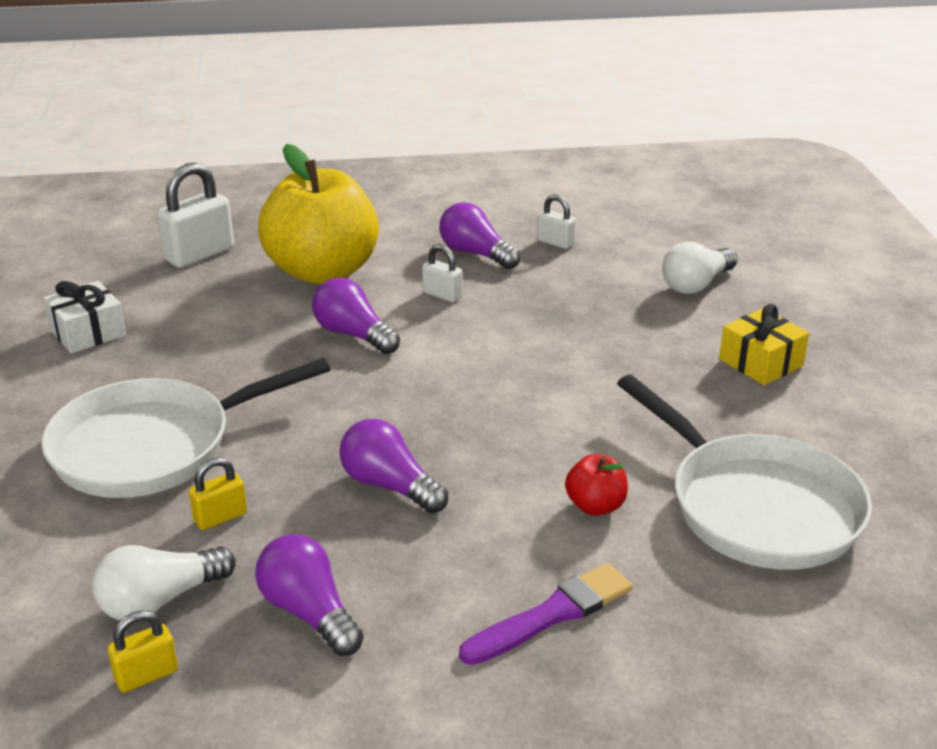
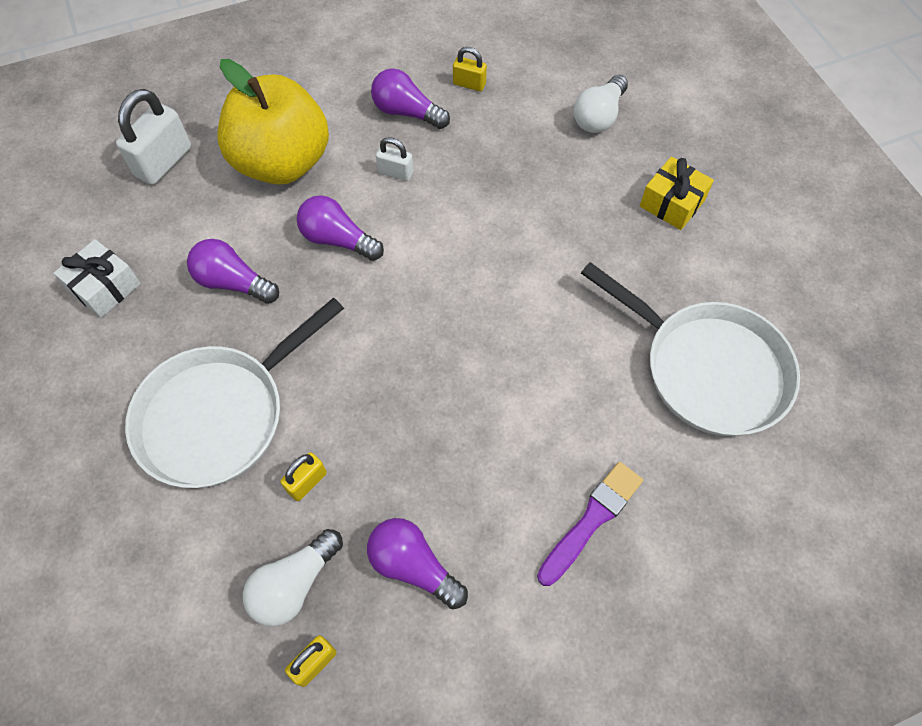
camera: 15 degrees left, 30 degrees up
(389, 486) = (428, 413): purple light bulb -> purple light bulb (233, 282)
(555, 242) = (469, 84): white padlock -> yellow padlock
(595, 506) = (591, 397): red apple -> none

